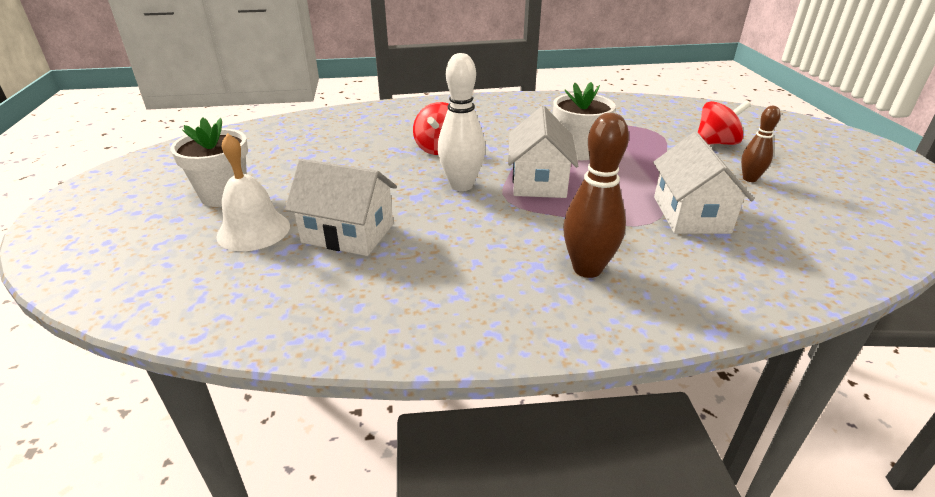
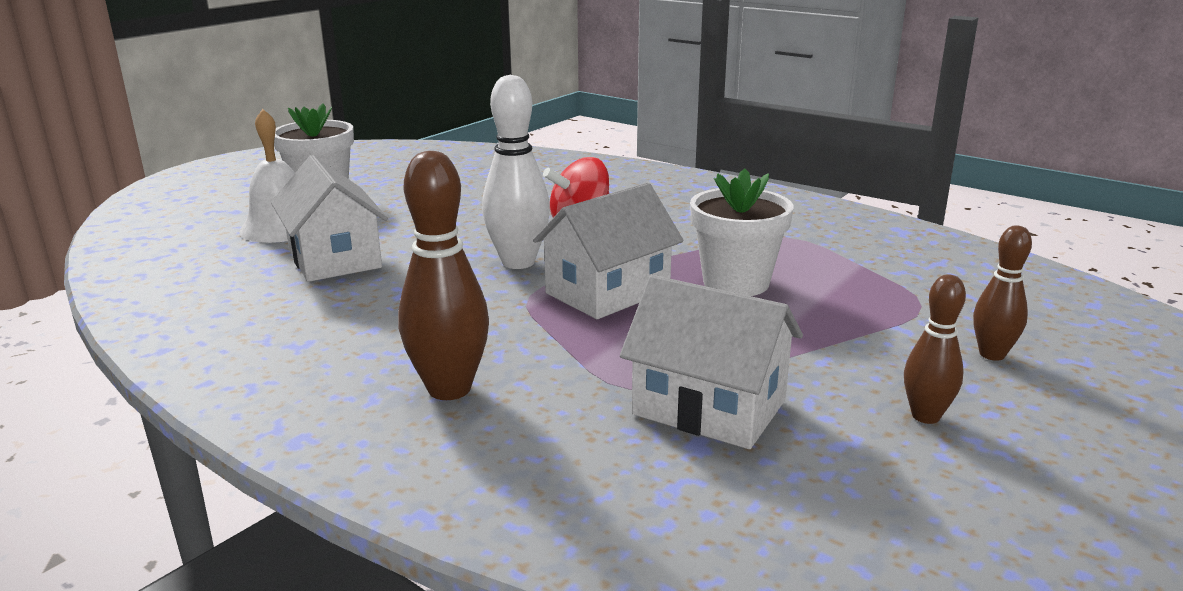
camera: 45 degrees right, 10 degrees down
(691, 214) = (709, 407): white house -> white house turned 75 degrees clockwise
(716, 143) = (992, 354): red spinning top -> brown bowling pin

